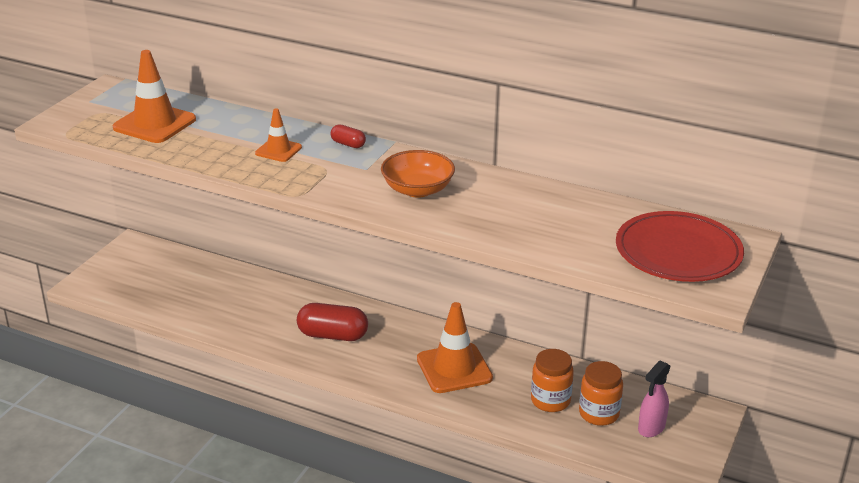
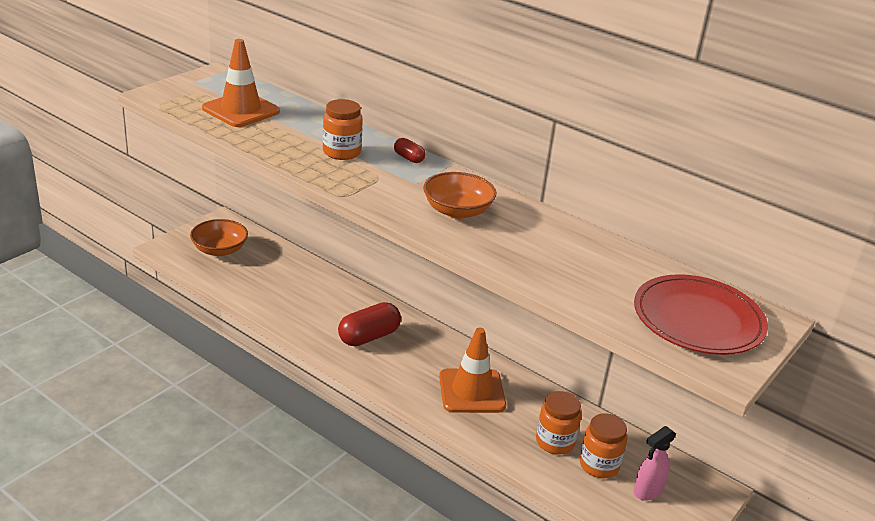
camera: 10 degrees right, 0 degrees up
(142, 276) = (219, 250): none -> orange bowl
(278, 150) = (341, 152): orange traffic cone -> orange jar
(332, 335) = (369, 337): red capsule -> red capsule turned 60 degrees counterclockwise

